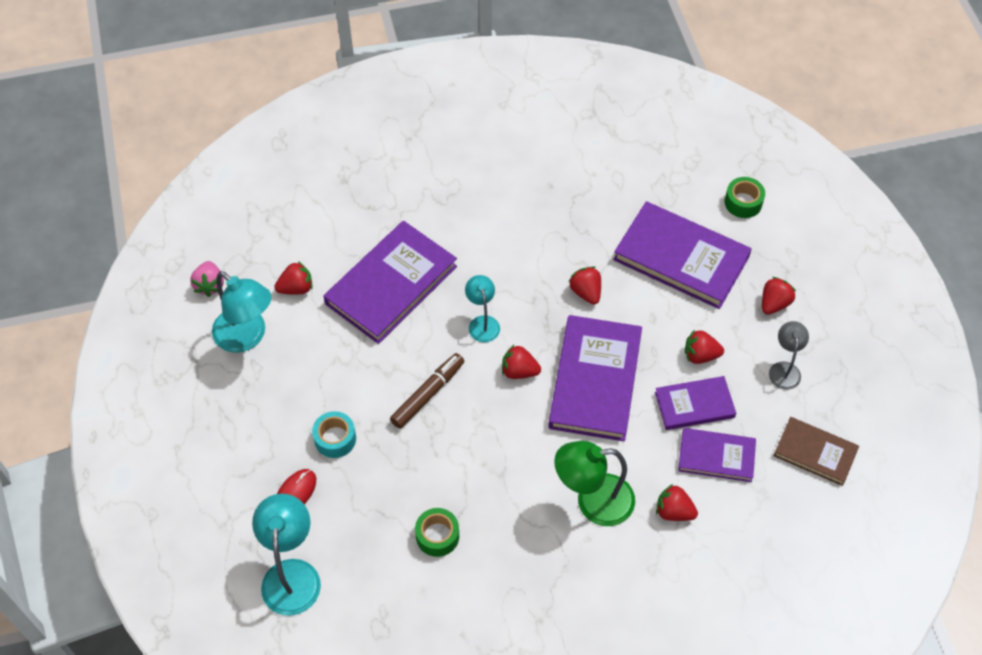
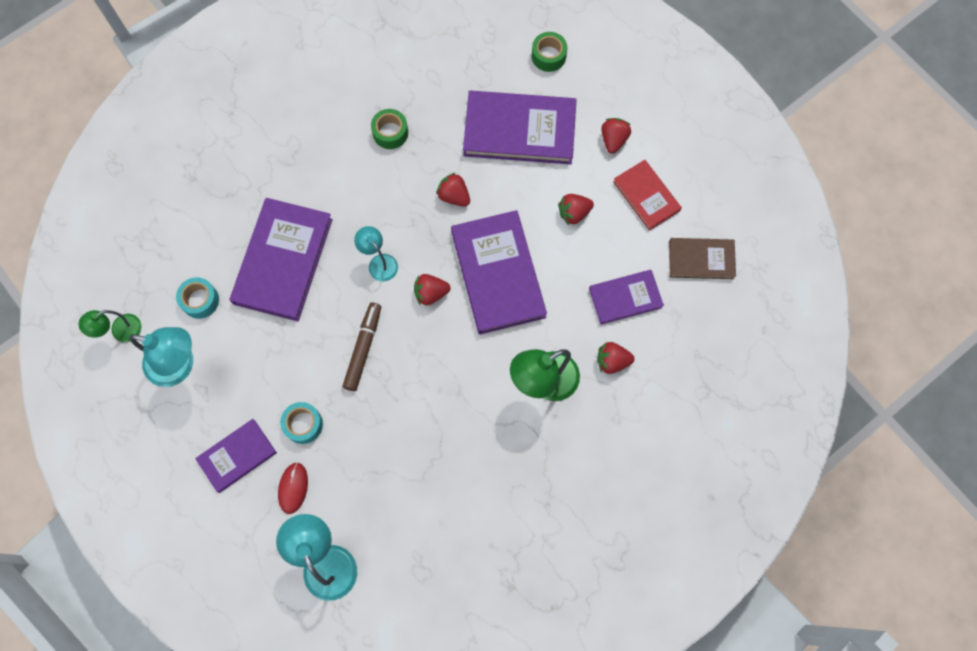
camera: 25 degrees left, 15 degrees up
(210, 285) = (120, 331): pink strawberry -> green lamp
(296, 288) = (200, 300): red strawberry -> turquoise tape
(437, 536) = (431, 471): green tape -> green tape (390, 133)
(694, 405) = (588, 260): purple book -> purple book (237, 456)
(784, 369) = (646, 196): grey lamp -> red book

